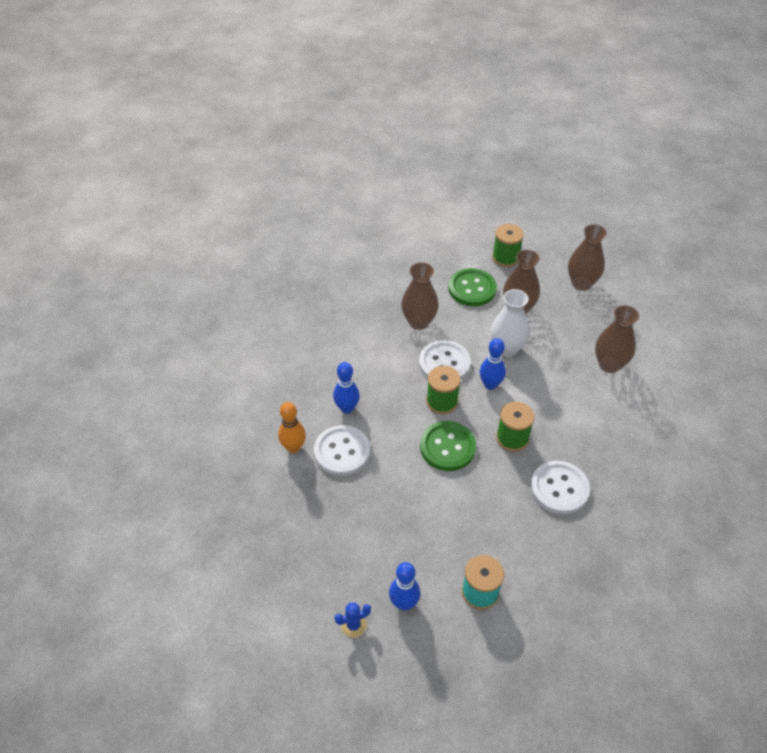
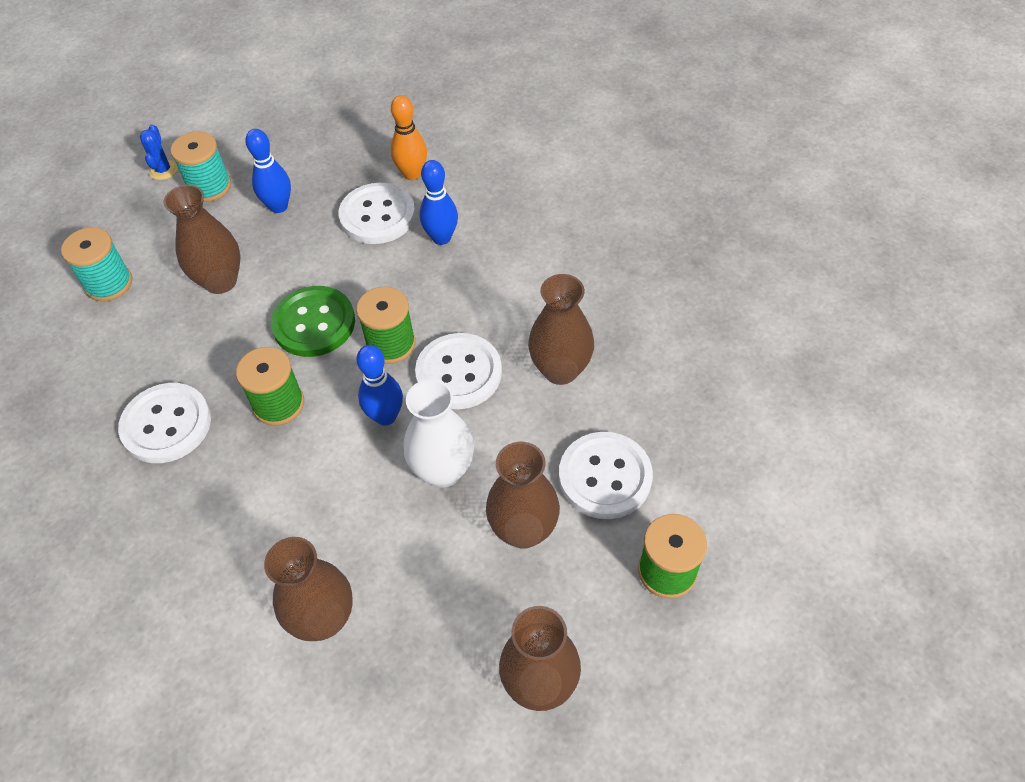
camera: 115 degrees right, 5 degrees up
(358, 577) = (209, 187): none -> turquoise spool
(404, 603) = (152, 215): blue bowling pin -> blue bowling pin (279, 206)
(442, 518) = (220, 281): none -> brown vase
(472, 289) = (605, 477): green button -> white button

